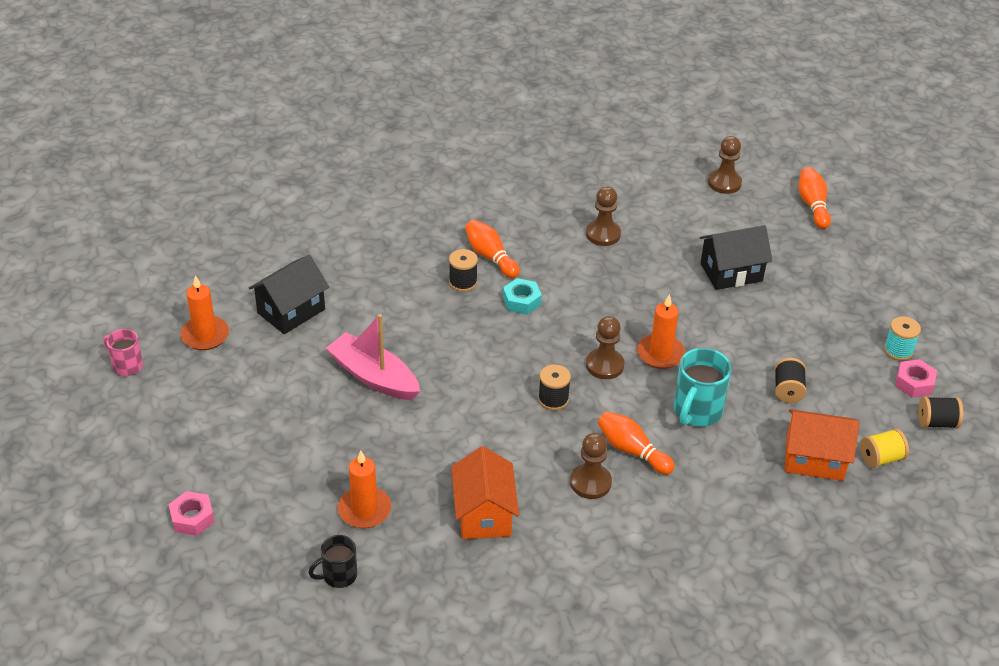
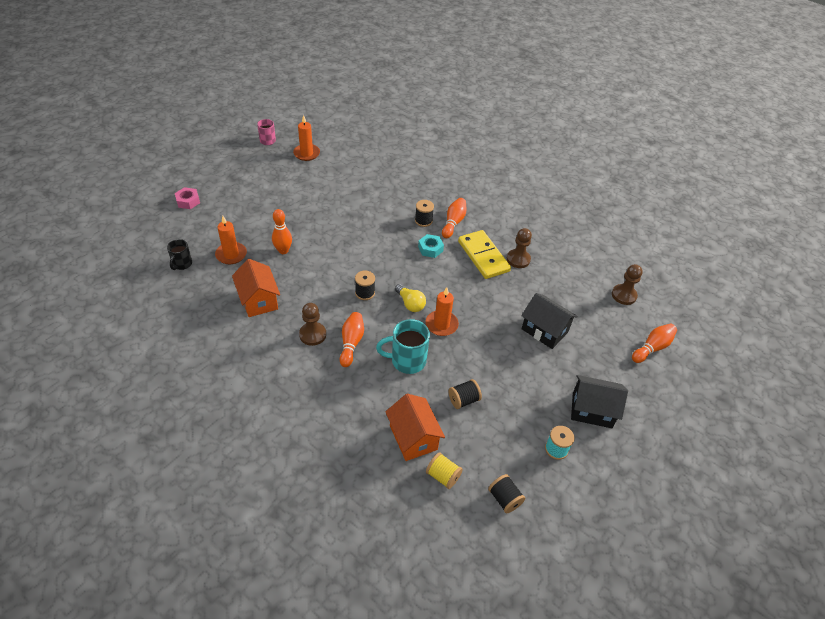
camera: 55 degrees right, 5 degrees up
(291, 311) = (347, 172): black house -> black house (592, 410)
(338, 576) = (182, 264): black mug -> black mug turned 105 degrees counterclockwise
(374, 377) = (325, 219): pink boat -> none
(404, 448) = (283, 251): none -> orange bowling pin
(484, 514) = (258, 300): orange house -> orange house turned 75 degrees counterclockwise
(573, 261) = (483, 256): none -> yellow domino
(604, 365) = (410, 303): brown pawn -> yellow light bulb
(914, 383) = (532, 470): pink nut -> none

